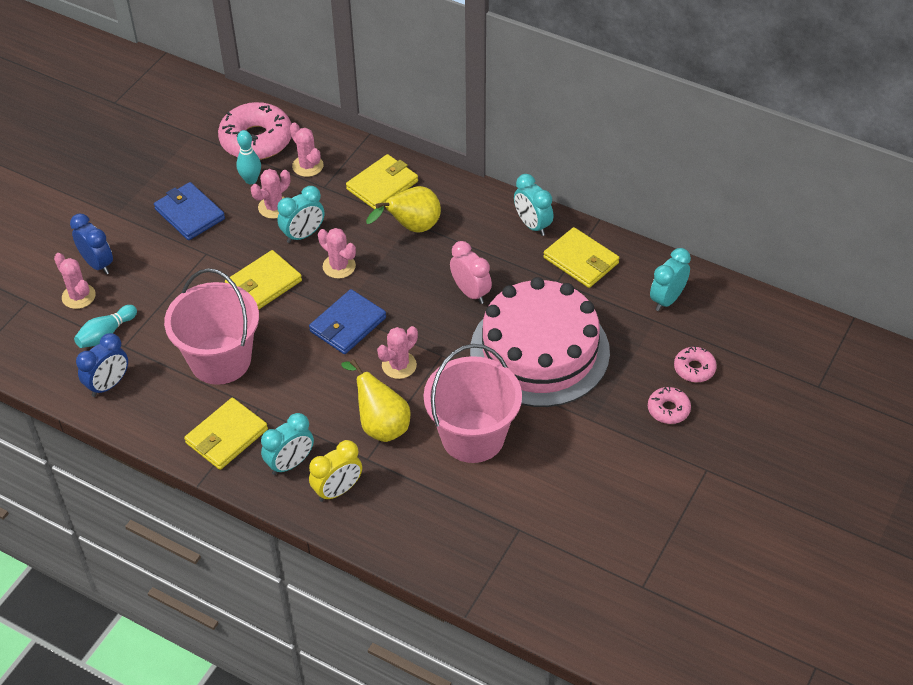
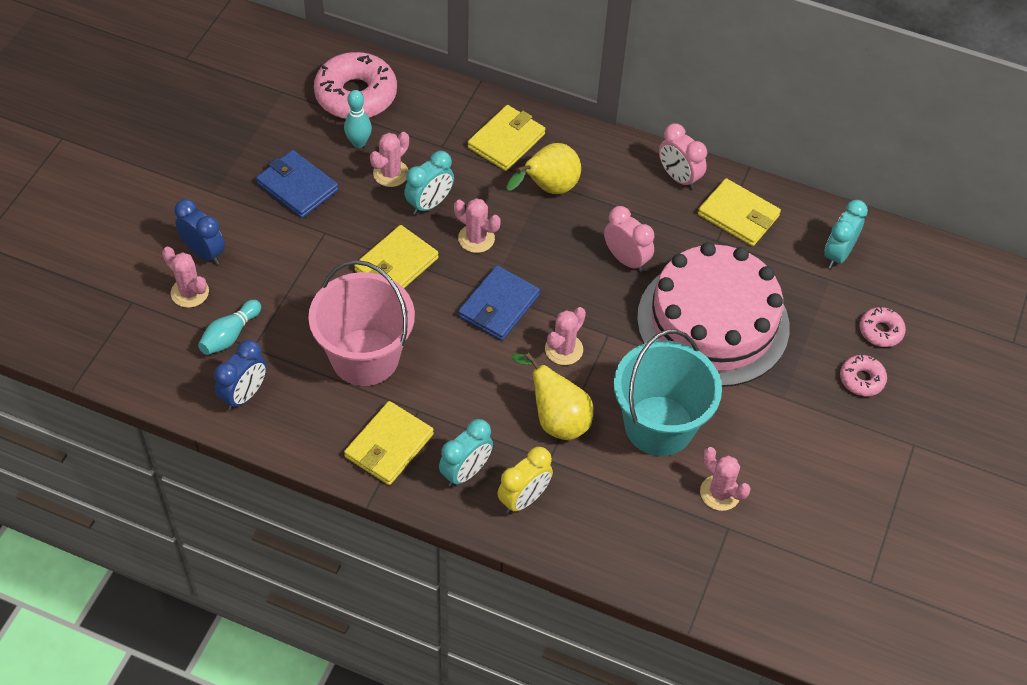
camera: 10 degrees left, 5 degrees up
(308, 166) = (419, 123): pink cactus -> pink cactus (720, 493)
(472, 436) = (659, 425): pink bucket -> turquoise bucket
(532, 225) = (678, 178): turquoise clock -> pink clock

